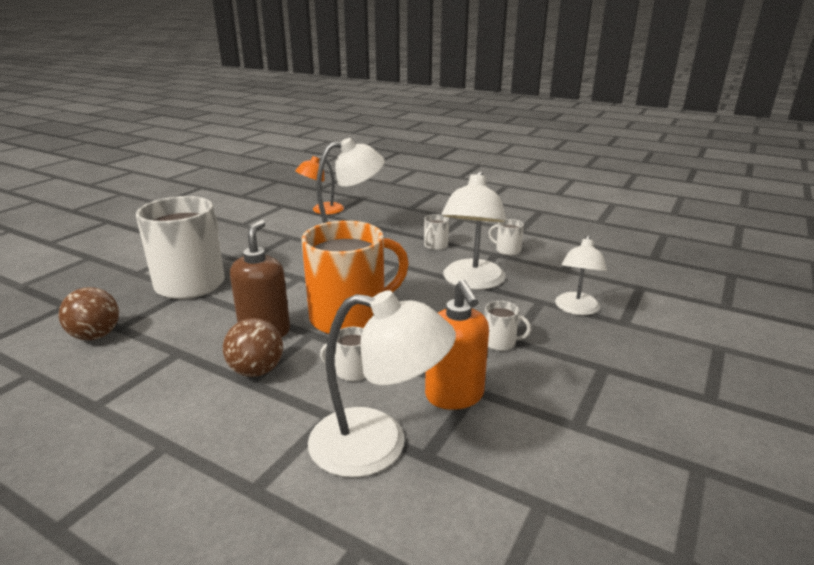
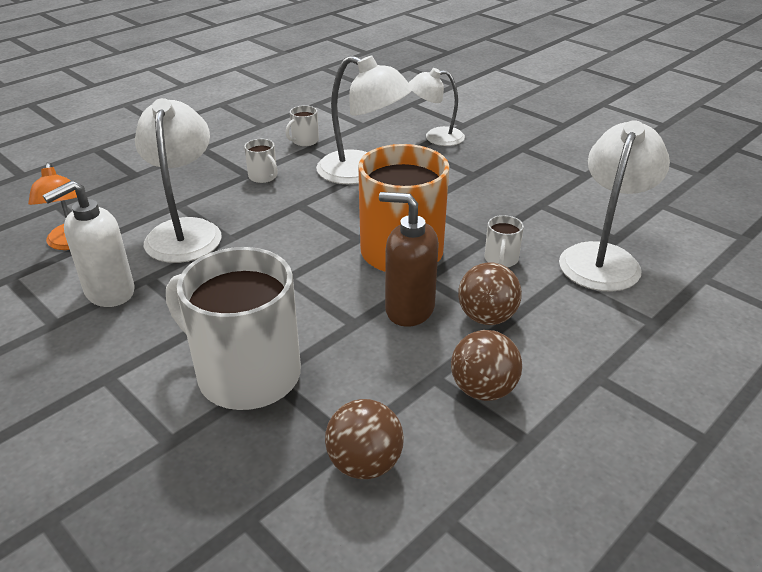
camera: 75 degrees left, 10 degrees up
(160, 377) = (483, 389): none -> brown ball
(272, 230) = (109, 292): none -> white soap dispenser
(454, 396) = (546, 214): orange soap dispenser -> none
(500, 342) = (475, 180): white mug -> none
(576, 309) = (436, 137): white lamp -> white lamp turned 150 degrees clockwise

